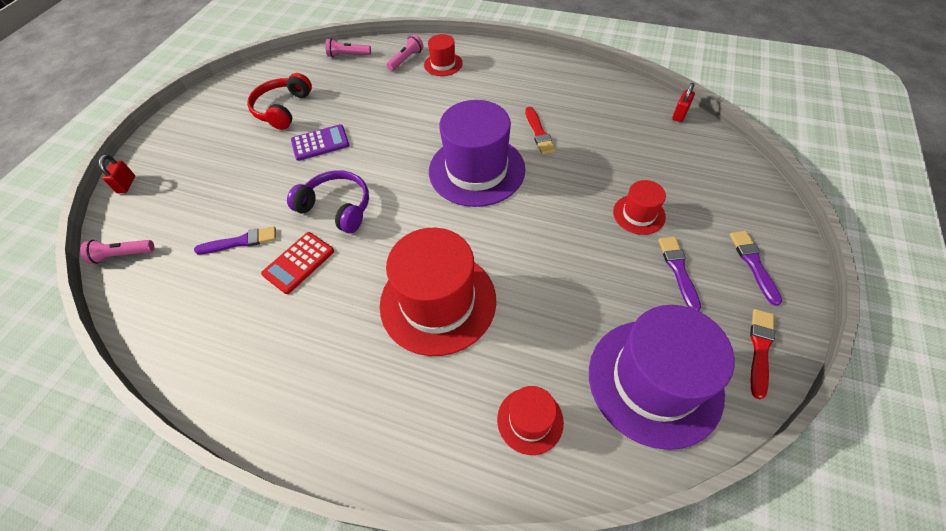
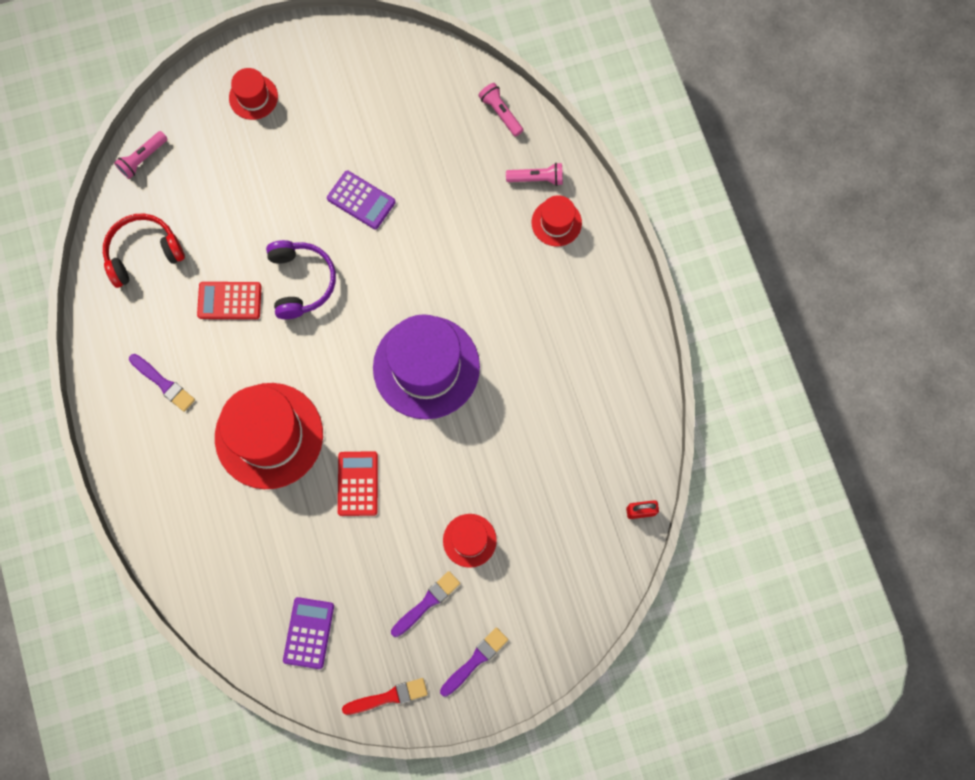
camera: 50 degrees right, 20 degrees up
(122, 255) = (143, 159): pink flashlight -> pink flashlight turned 90 degrees counterclockwise
(126, 184) = (201, 82): red padlock -> none
(240, 242) = (216, 236): purple brush -> purple brush (163, 383)
(282, 109) = (378, 123): red headphones -> red headphones (143, 253)
(530, 420) = (221, 564): red hat -> red hat (253, 97)
(534, 261) = (358, 483): none -> red calculator
(539, 133) = (516, 391): red brush -> none
(654, 381) = (308, 633): purple hat -> purple calculator

